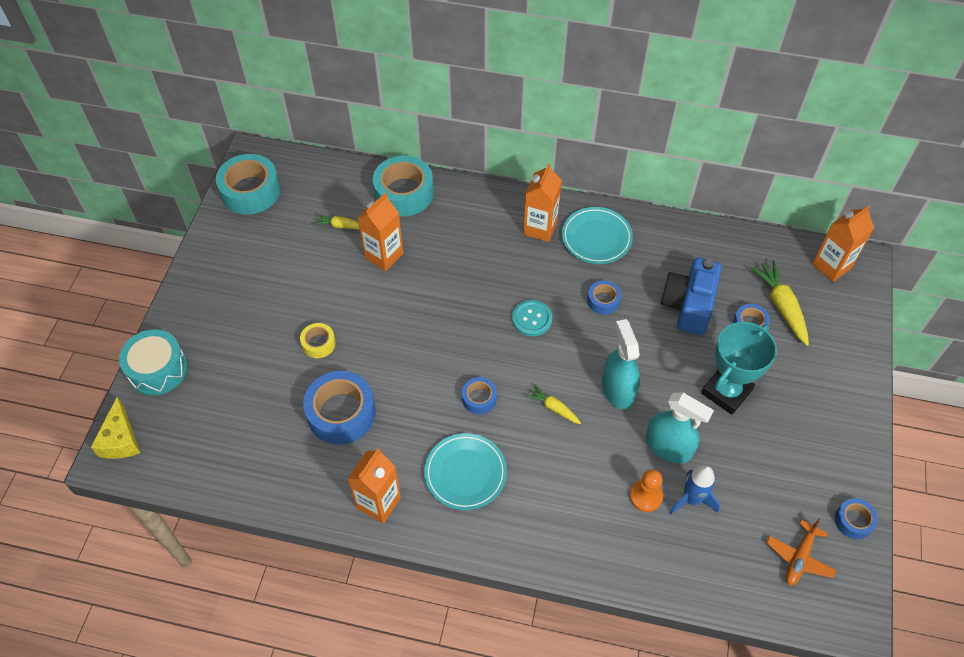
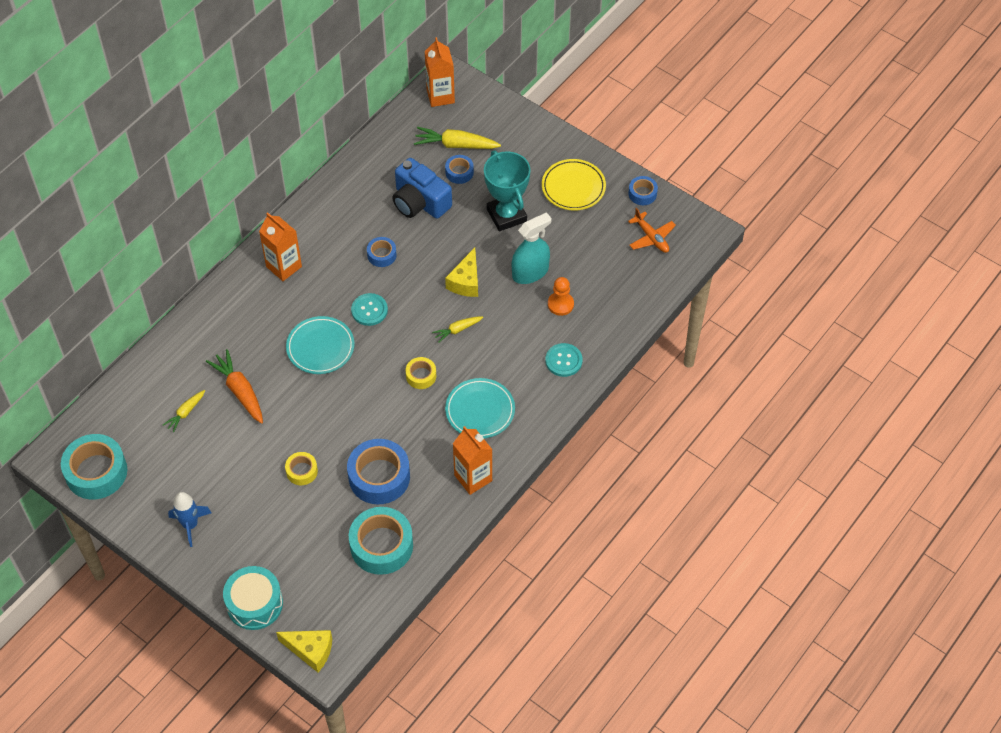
camera: 65 degrees left, 0 degrees up
(384, 256) = (240, 391): orange carton -> orange carrot
(404, 193) = (180, 351): turquoise tape -> turquoise tape (381, 545)
(479, 398) = (421, 376): blue tape -> yellow tape
(573, 532) = (563, 361): none -> turquoise button
(596, 238) = (319, 232): turquoise plate -> turquoise plate (320, 347)
(618, 389) = (466, 282): turquoise spray bottle -> yellow cheese
(692, 499) = (577, 278): blue rocket -> blue rocket (190, 525)
(809, 442) = (573, 187): none -> yellow plate

